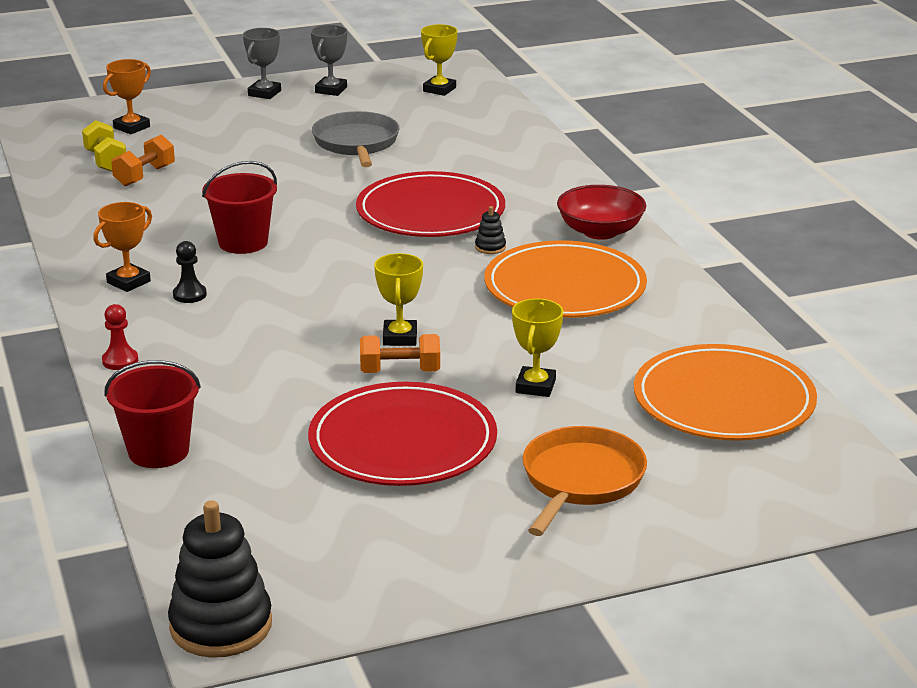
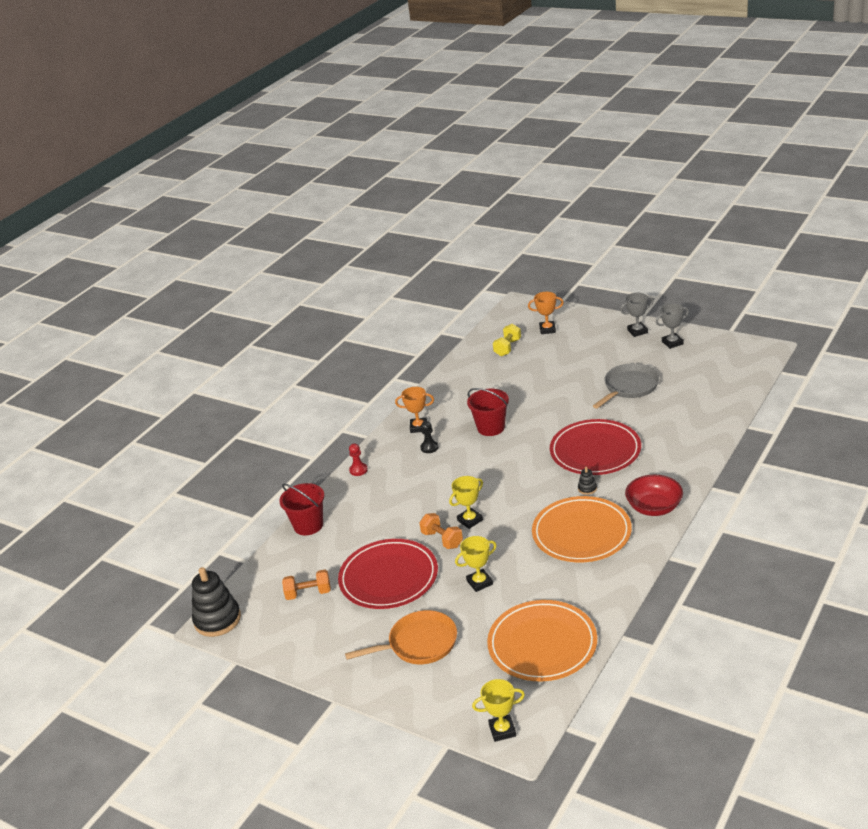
camera: 55 degrees right, 5 degrees up
(145, 176) = (510, 365): orange dumbbell -> orange dumbbell (308, 593)
(439, 89) = (728, 366): yellow trophy -> yellow trophy (502, 730)

